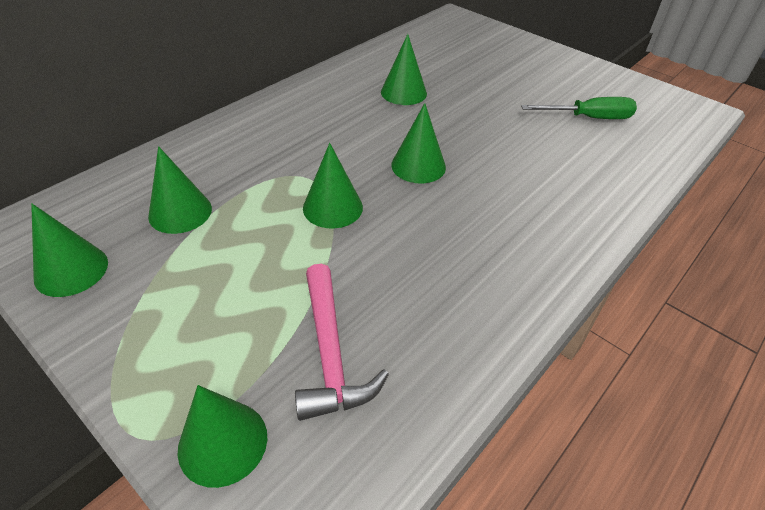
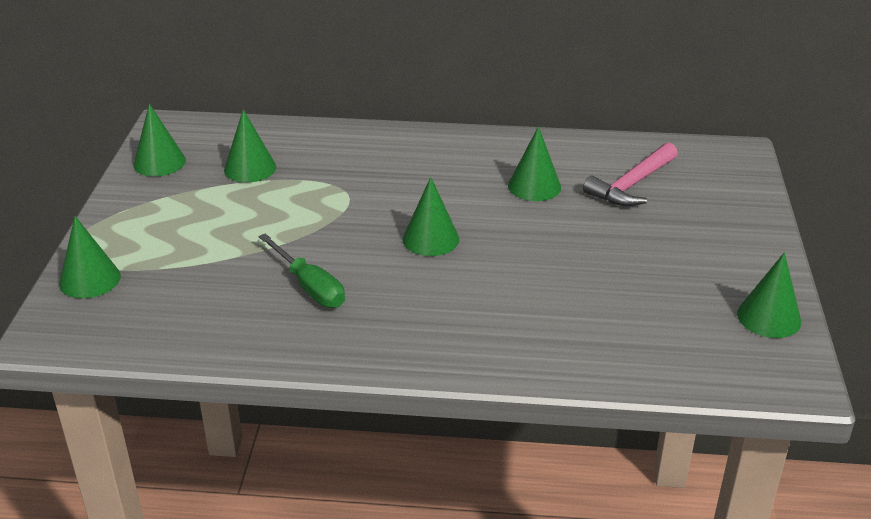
camera: 55 degrees right, 10 degrees down
(330, 353) = (187, 286): pink hammer -> pink hammer (632, 185)
(332, 207) = (327, 223): green cone -> green cone (769, 317)
(588, 118) = (651, 305): green screwdriver -> green screwdriver (309, 286)

